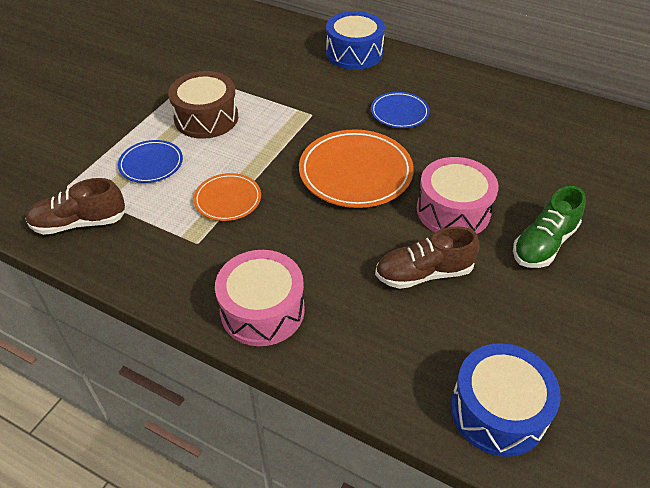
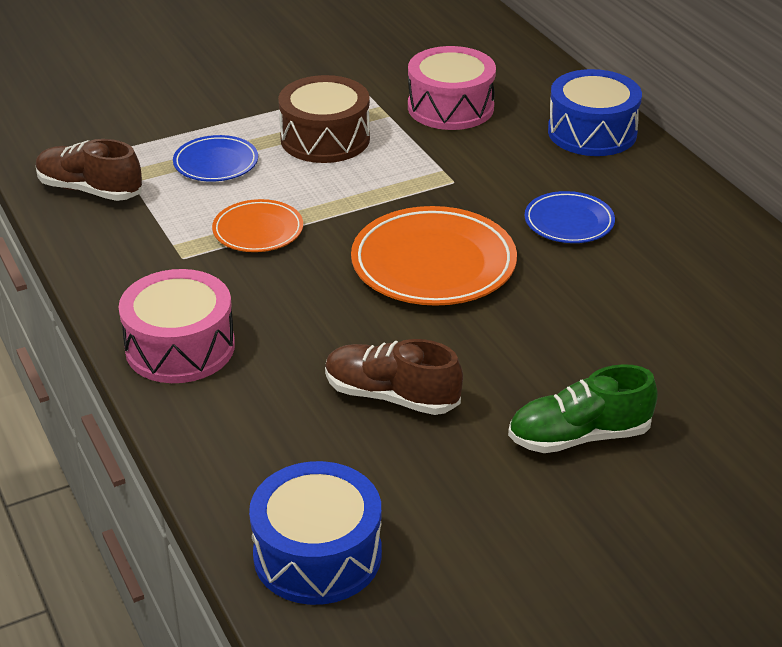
camera: 35 degrees right, 10 degrees down
(453, 210) = (506, 352): pink drum -> pink drum (450, 107)

